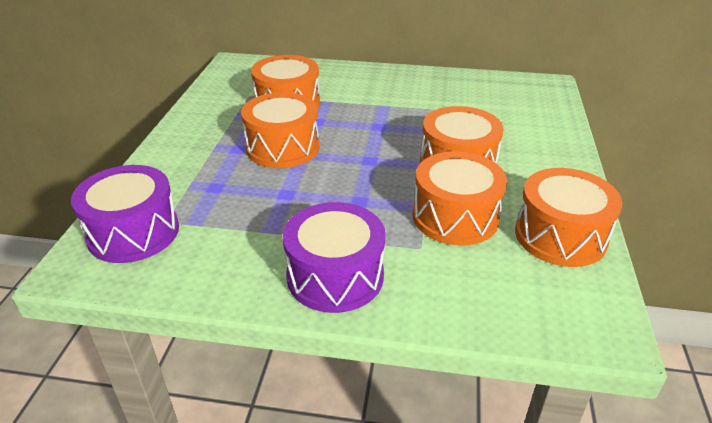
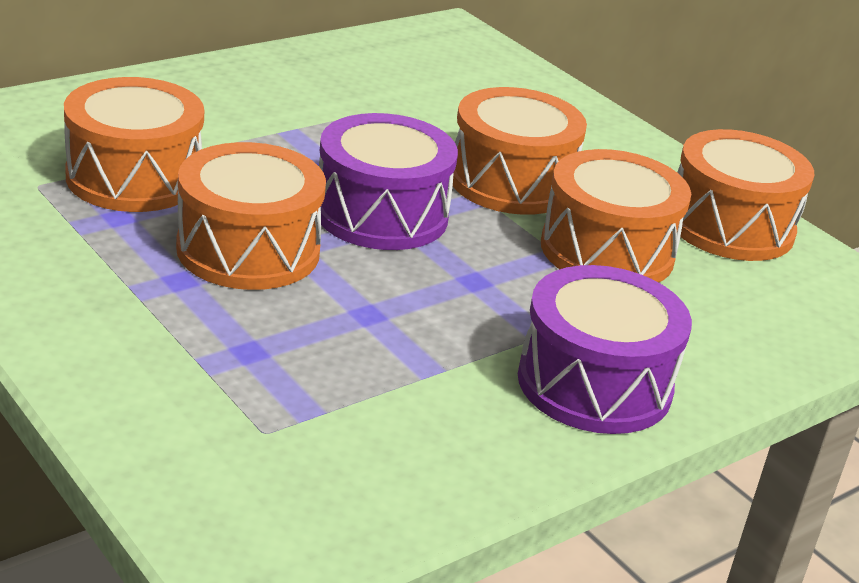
camera: 50 degrees left, 5 degrees down
(133, 232) = (246, 472): purple drum -> purple drum (381, 214)

